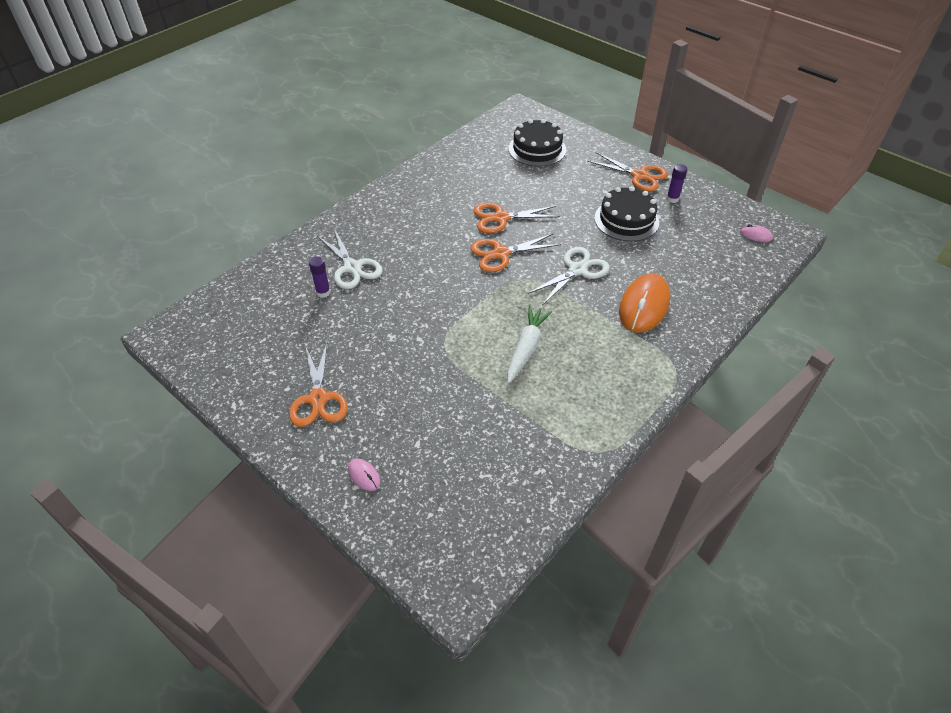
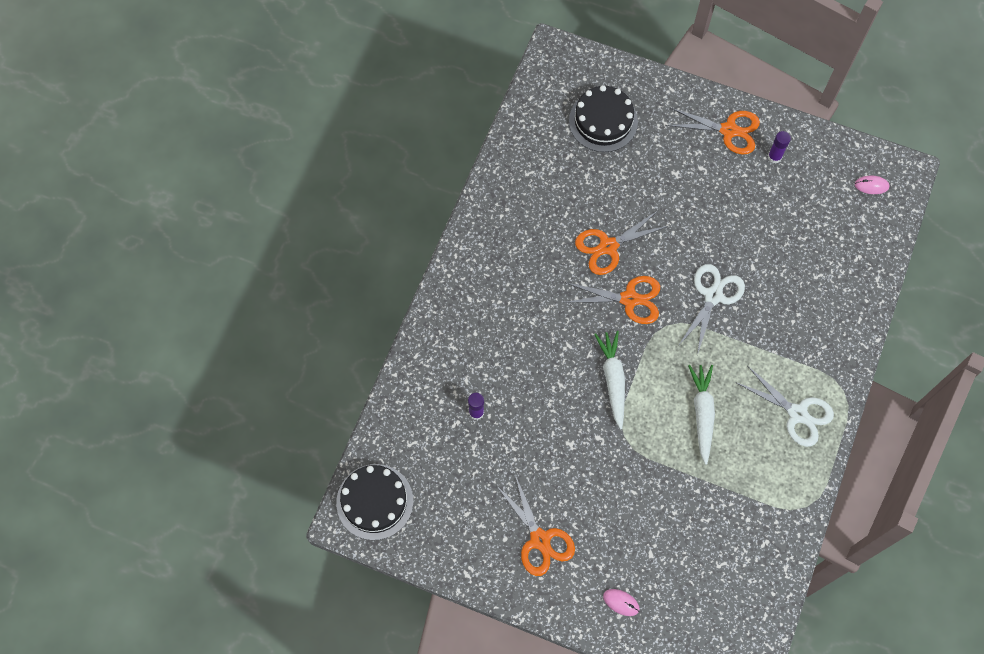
camera: 20 degrees left, 20 degrees up
(352, 267) = (488, 369): white scissors -> white scissors (797, 413)
(456, 302) = (613, 380): none -> white carrot
(501, 254) = (629, 299): orange scissors -> orange scissors turned 135 degrees counterclockwise
(626, 220) = (737, 206): black cake -> black cake (374, 501)
(644, 306) = (792, 322): orange mouse -> none

